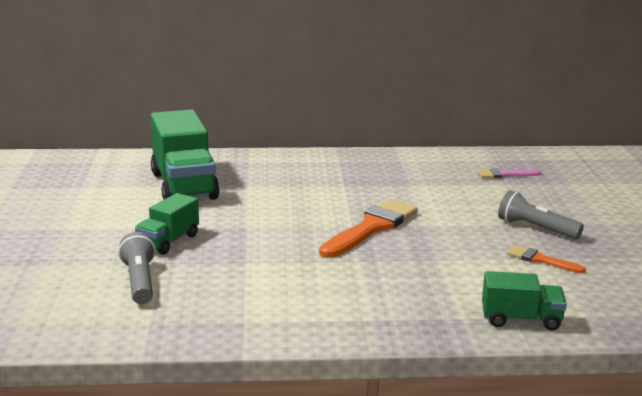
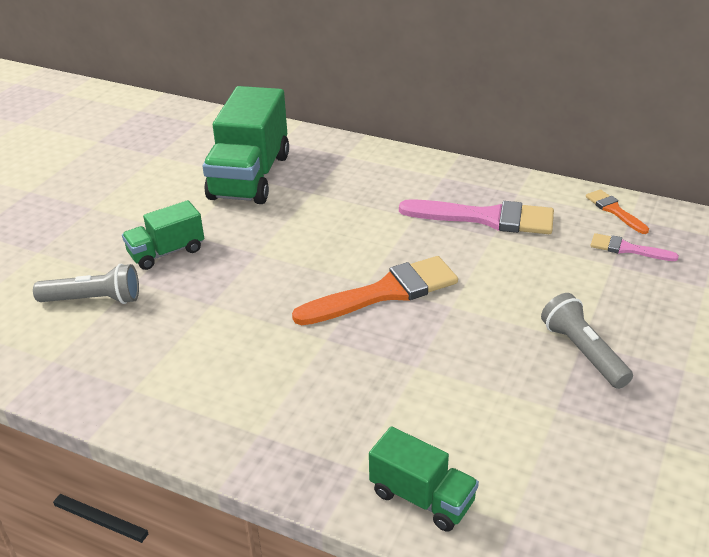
camera: 30 degrees right, 15 degrees up
(139, 281) = (94, 300): grey flashlight -> grey flashlight turned 75 degrees clockwise
(395, 176) = (486, 218): none -> pink brush
(540, 260) = (539, 407): orange brush -> orange brush (614, 210)

